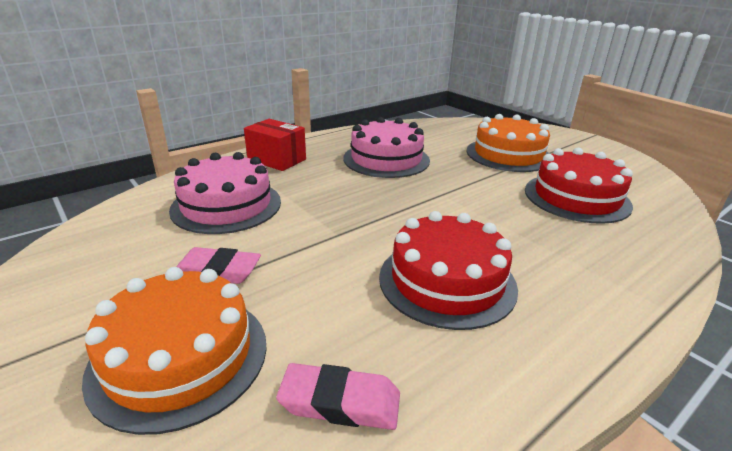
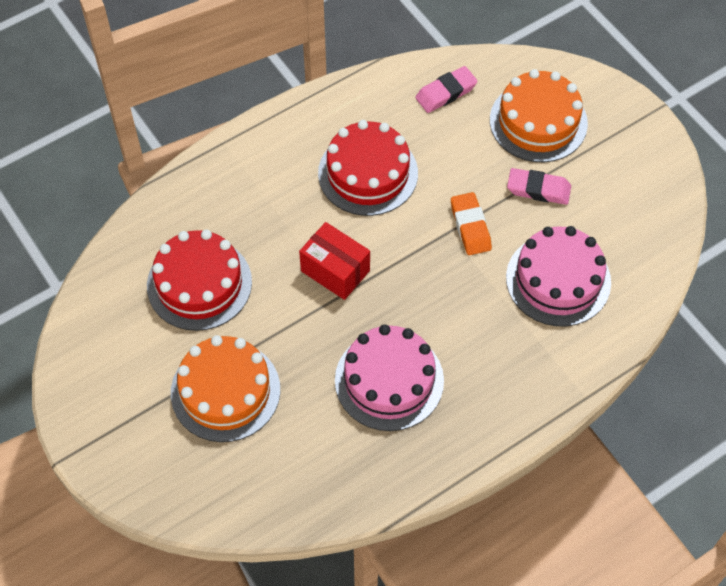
camera: 175 degrees left, 30 degrees up
(277, 159) = (526, 382): red box -> red box (335, 271)
(312, 238) = (470, 226): none -> orange eraser
(340, 402) = (446, 93): pink eraser -> pink eraser turned 45 degrees counterclockwise

